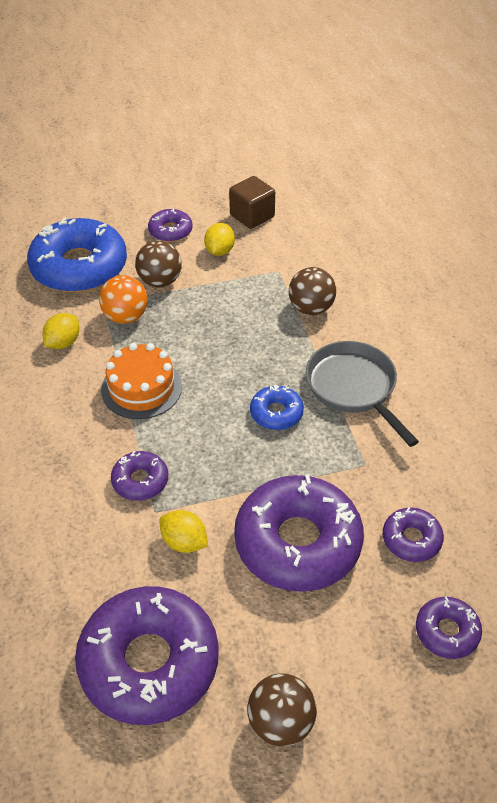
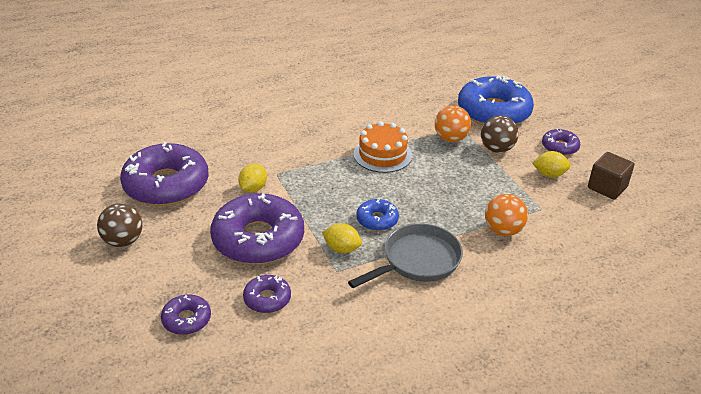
camera: 80 degrees right, 10 degrees down
(63, 343) = (414, 117): yellow lemon -> yellow lemon (342, 249)
(140, 481) = (300, 164): purple donut -> none
(311, 308) = (503, 230): brown ball -> orange ball

